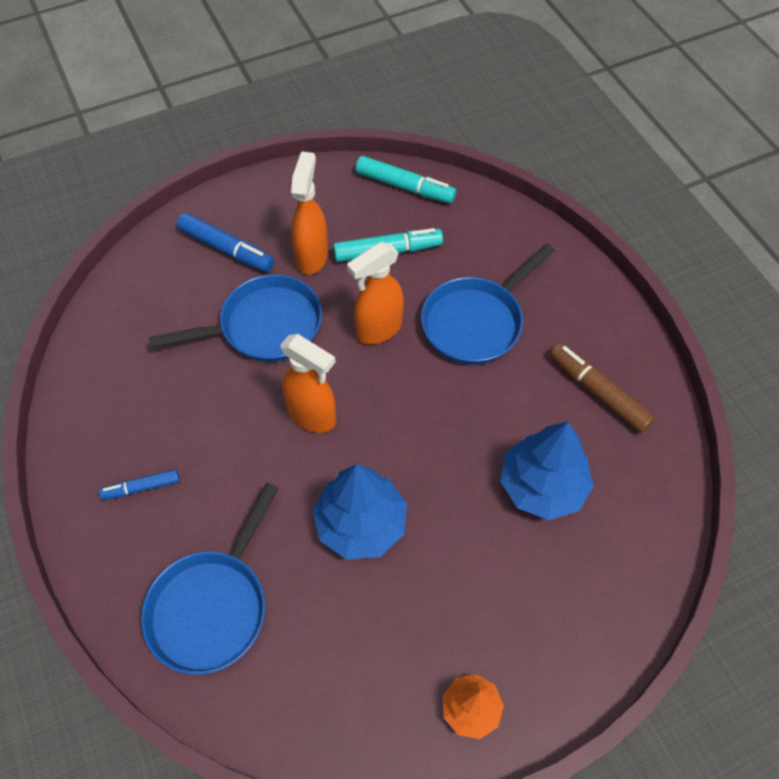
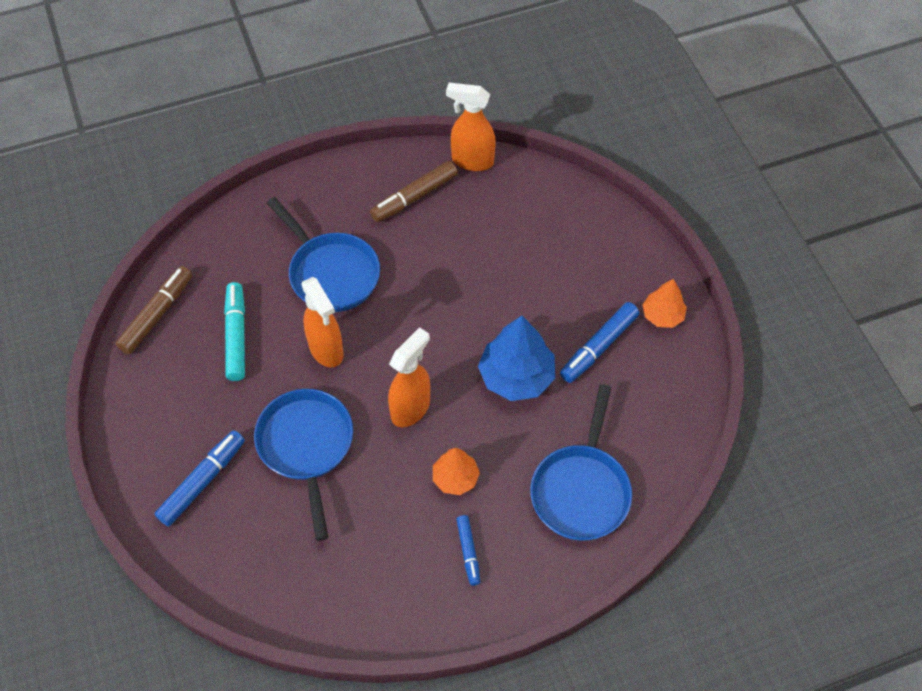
camera: 85 degrees left, 0 degrees up
(212, 606) = (581, 490): blue pan -> blue pan turned 75 degrees clockwise
(228, 467) = (455, 478): none -> orange tree
(312, 256) = (229, 402): orange spray bottle -> orange spray bottle (472, 161)
(405, 187) = (157, 314): turquoise marker -> brown marker
(411, 622) = (599, 347): none -> blue marker
(542, 486) = (493, 247): blue tree -> none

